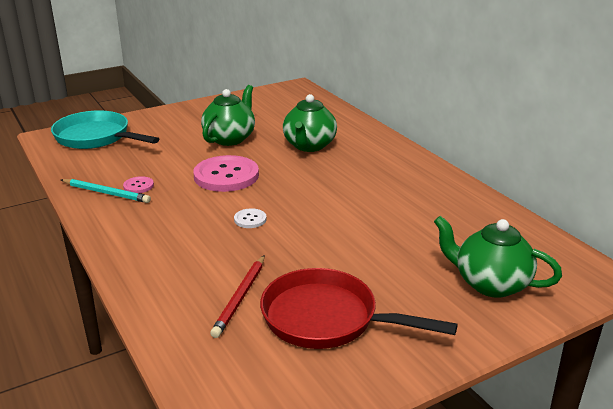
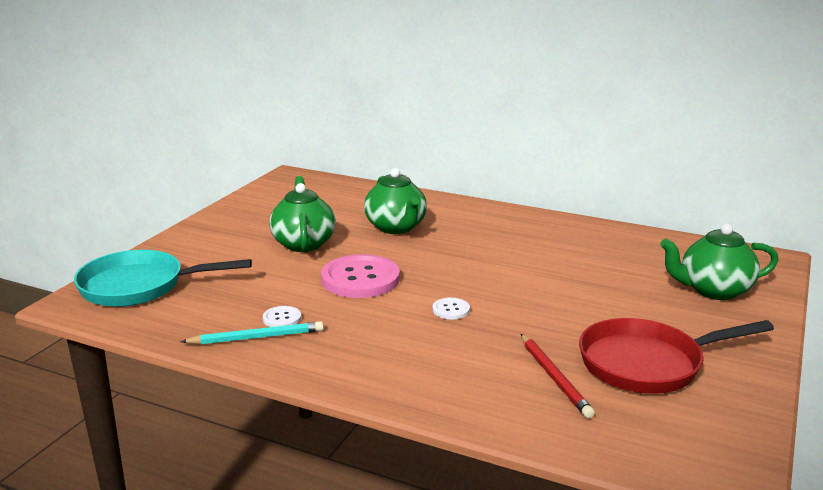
camera: 35 degrees left, 5 degrees down
(138, 186) = (282, 318): pink button -> white button

